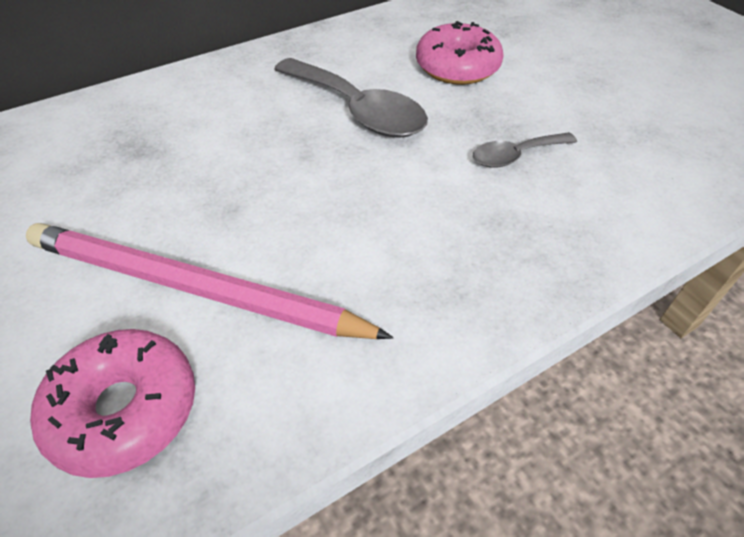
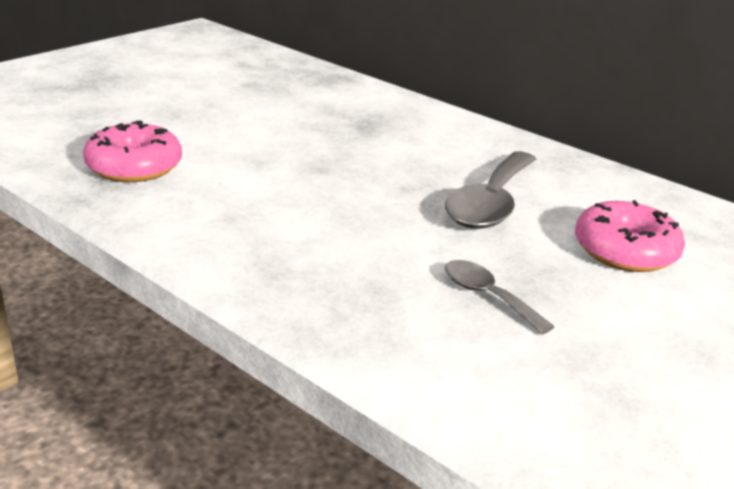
camera: 70 degrees right, 20 degrees down
(195, 288) = (236, 170): pink pencil -> none

